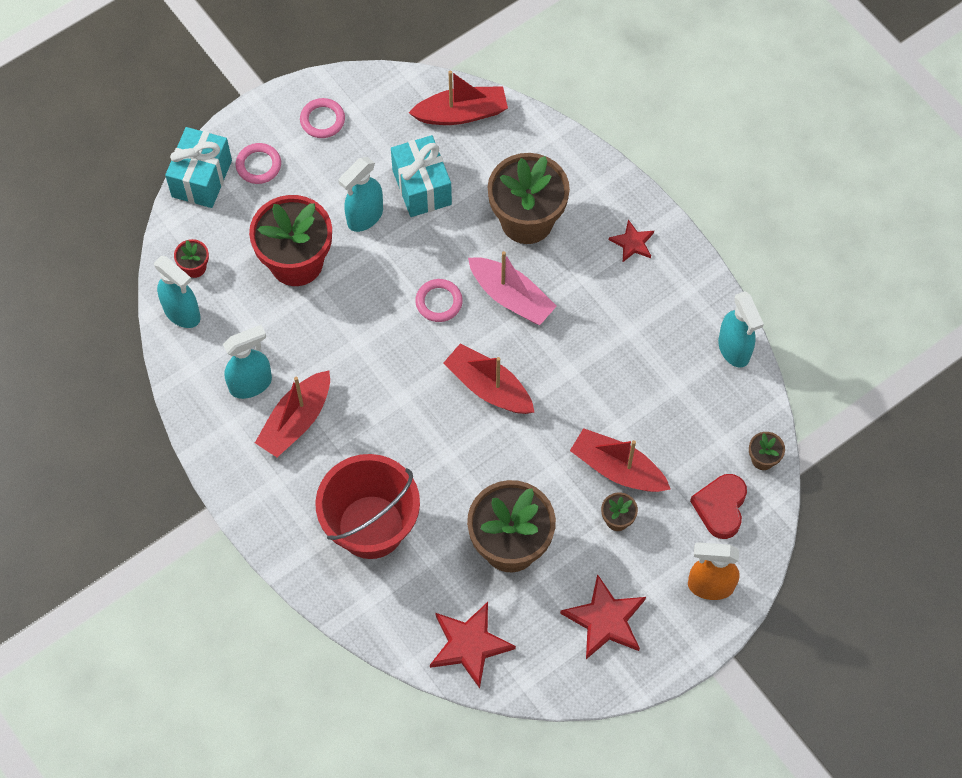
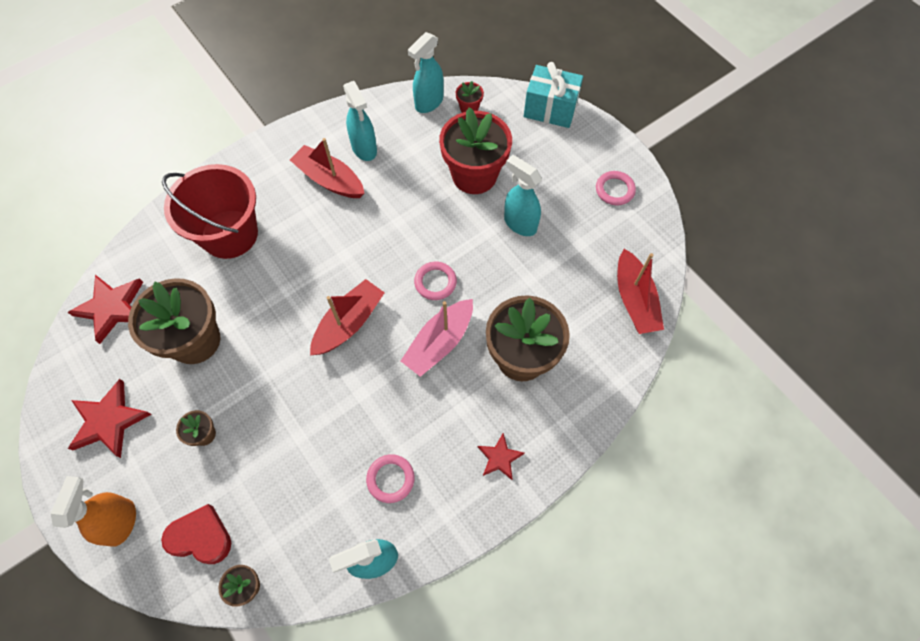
camera: 90 degrees right, 0 degrees up
(258, 165) = (565, 146): pink ring -> pink ring (390, 479)
(422, 187) = (552, 267): turquoise gift -> none
(617, 469) = (255, 436): red boat -> none

